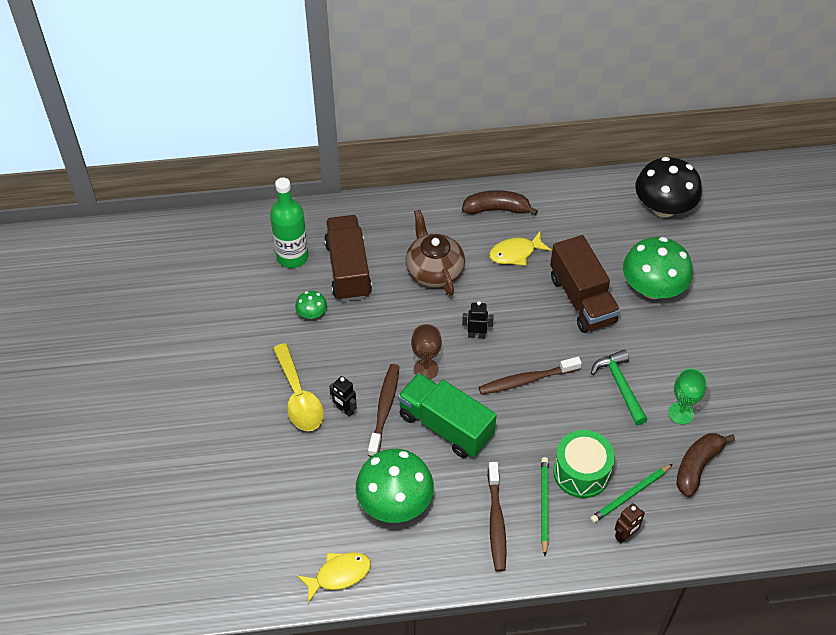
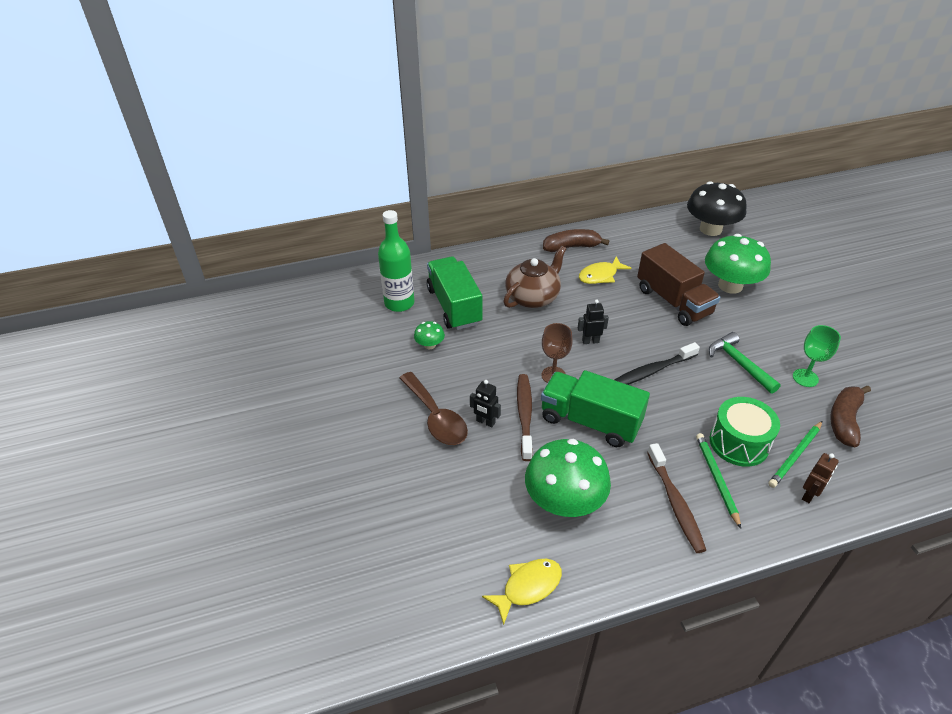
camera: 10 degrees left, 10 degrees down
(299, 397) = (436, 417): yellow spoon -> brown spoon
(348, 269) = (454, 306): brown truck -> green truck
(434, 270) = (533, 297): brown teapot -> brown teapot turned 75 degrees clockwise
(526, 380) = (651, 371): brown toothbrush -> black toothbrush

